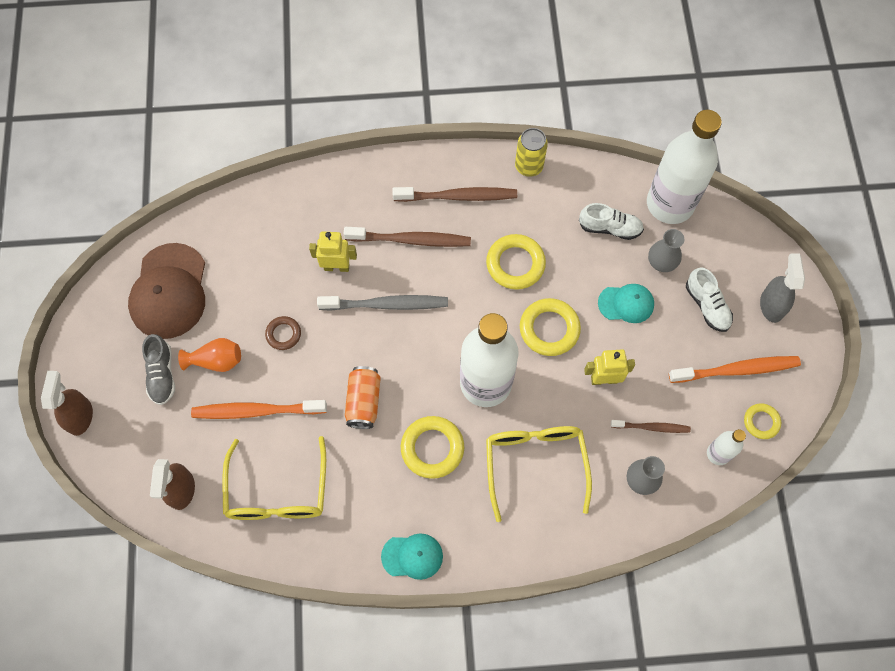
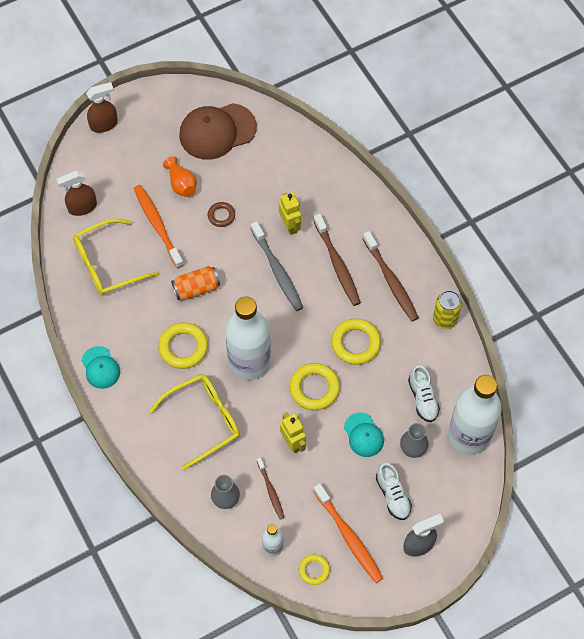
camera: 65 degrees right, 5 degrees down
(162, 374) = (155, 157): grey shoe -> none
(707, 306) = (393, 495): white shoe -> white shoe turned 60 degrees counterclockwise

